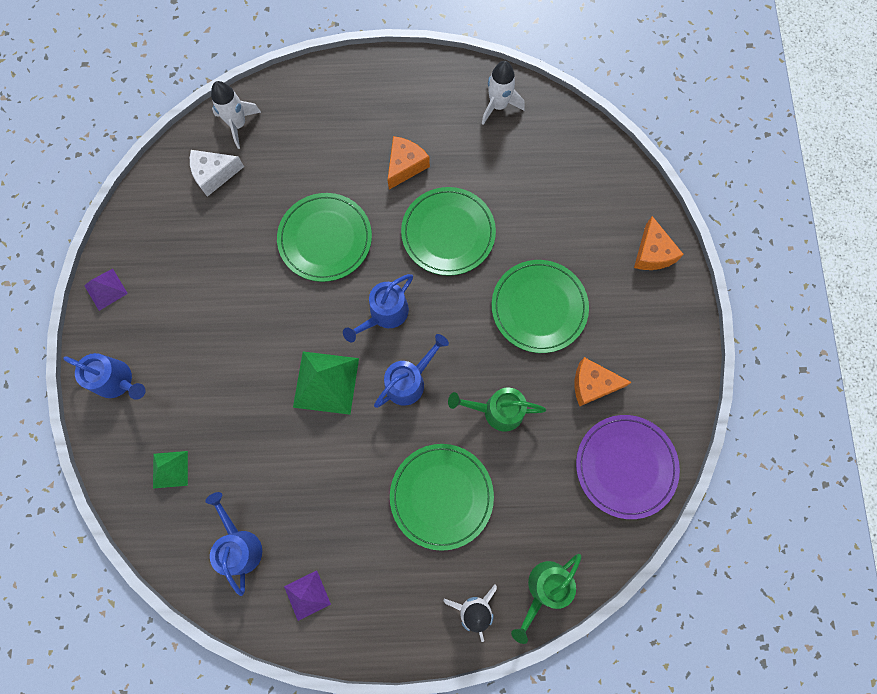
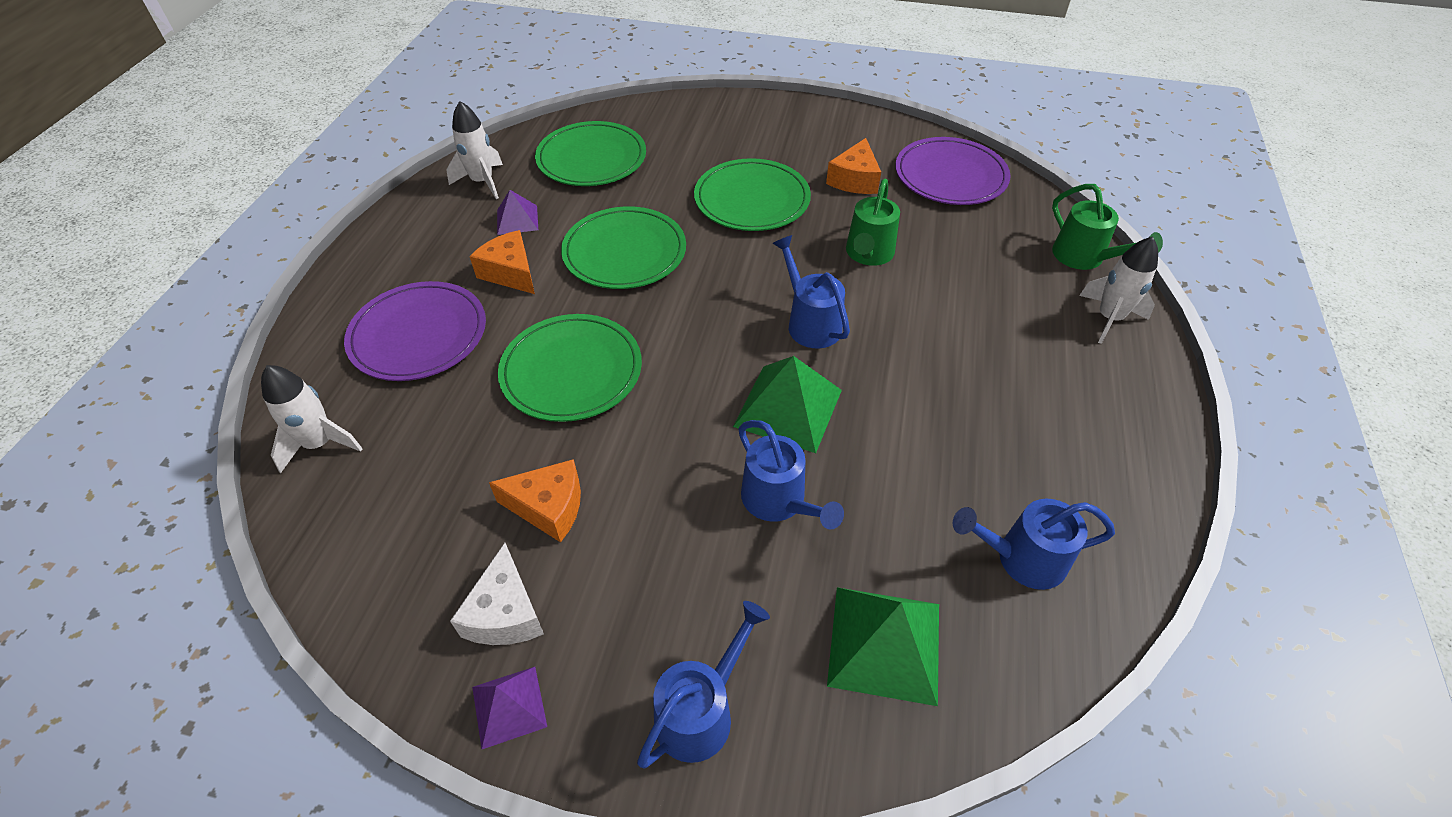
camera: 75 degrees left, 25 degrees down
(170, 469) = (885, 643): green pyramid -> green pyramid, size x1.73
(214, 174) = (386, 491): white cheese -> white cheese (505, 613)
(307, 595) = (1098, 484): purple pyramid -> purple pyramid (517, 220)
(333, 136) = (418, 335): none -> purple plate
(384, 315) = (711, 330): blue watering can -> blue watering can (779, 502)
(441, 496) = (967, 321): green plate -> green plate (591, 158)
(652, 253) = (722, 115): orange cheese -> orange cheese (549, 507)

